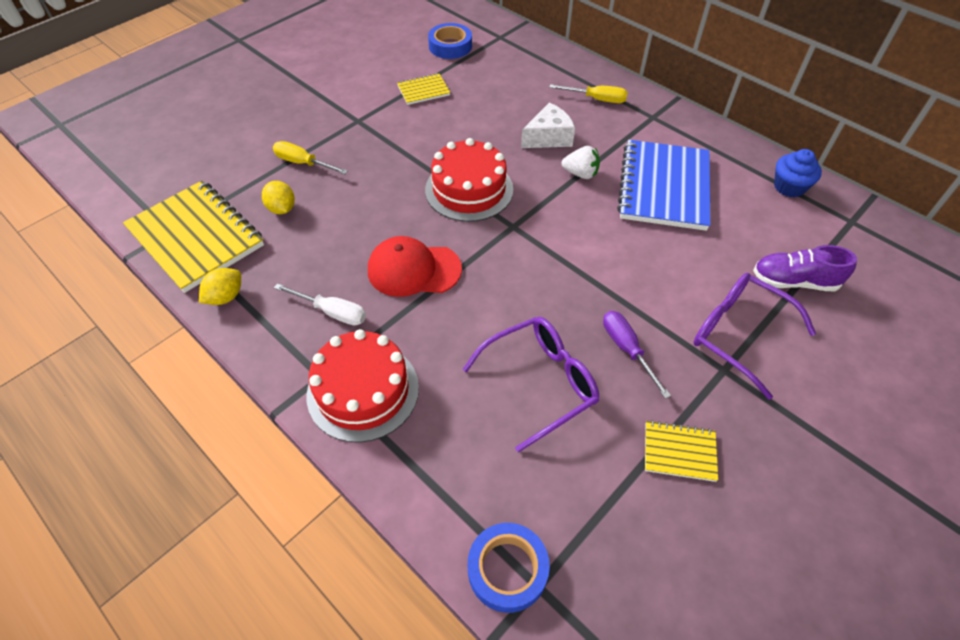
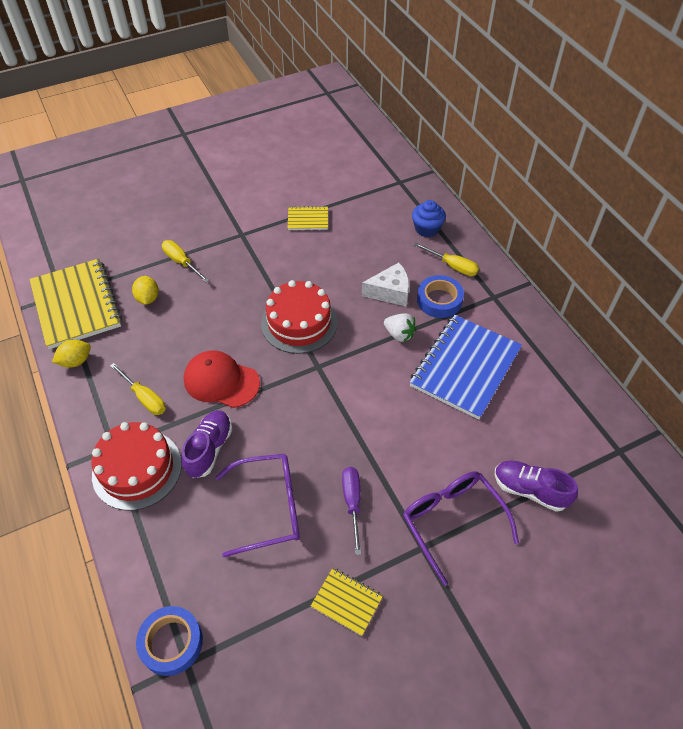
camera: 20 degrees right, 0 degrees up
(332, 312) = (144, 397): white screwdriver -> yellow screwdriver
(438, 343) = (209, 449): none -> purple shoe
(450, 46) = (352, 181): blue tape -> blue tape (439, 300)
(789, 187) = (580, 400): blue cupcake -> blue cupcake (427, 229)

